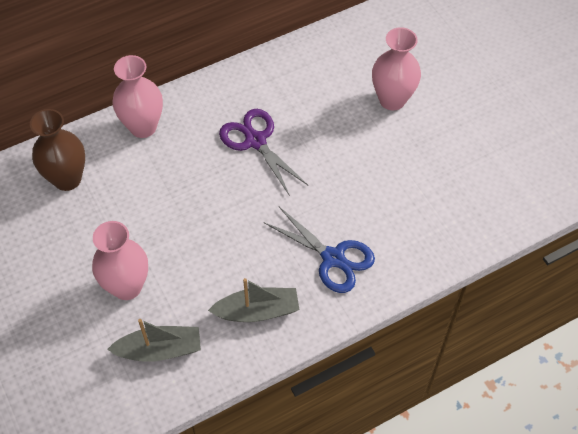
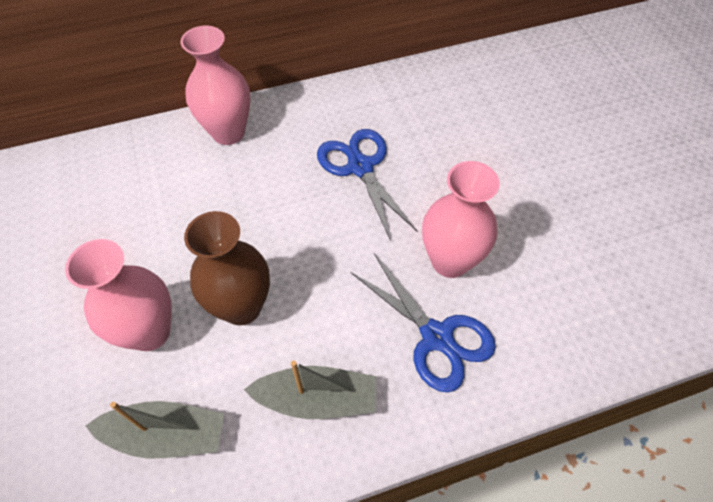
camera: 10 degrees right, 0 degrees up
(67, 179) = (120, 180): brown vase -> brown vase (242, 307)
(255, 141) = (360, 167): purple scissors -> blue scissors
(392, 100) = (539, 141): pink vase -> pink vase (450, 261)

